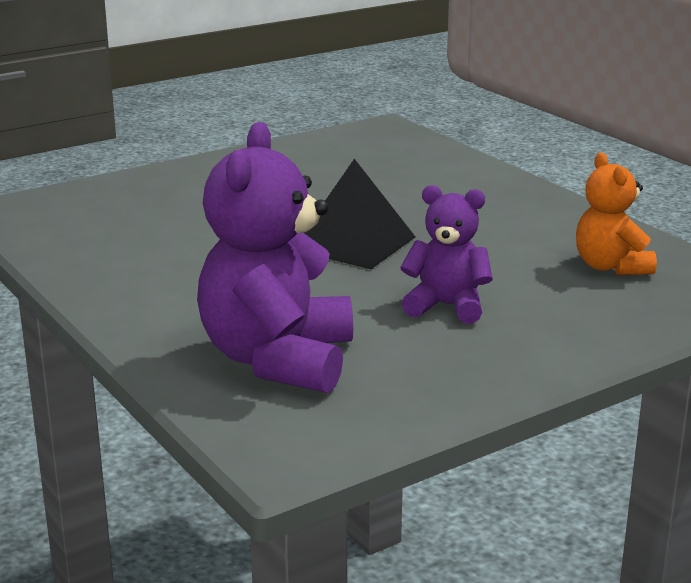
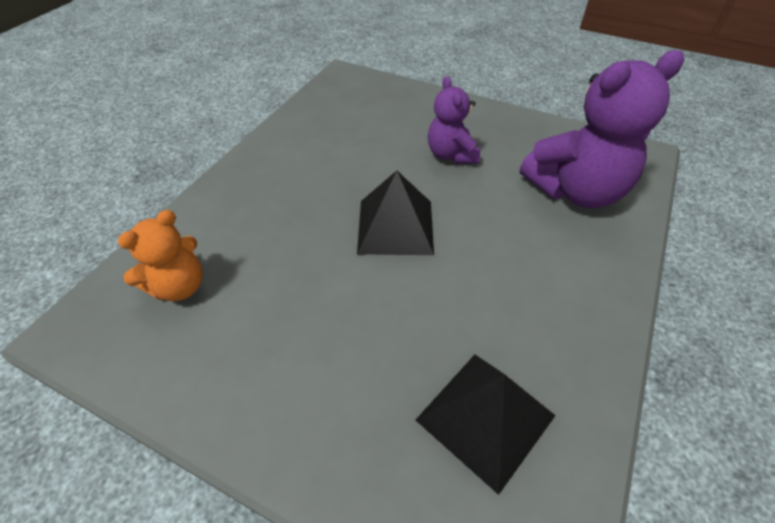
camera: 120 degrees left, 25 degrees up
(114, 223) = (485, 417): none -> black pyramid
(610, 267) = (347, 115): orange teddy bear -> orange teddy bear (179, 286)

